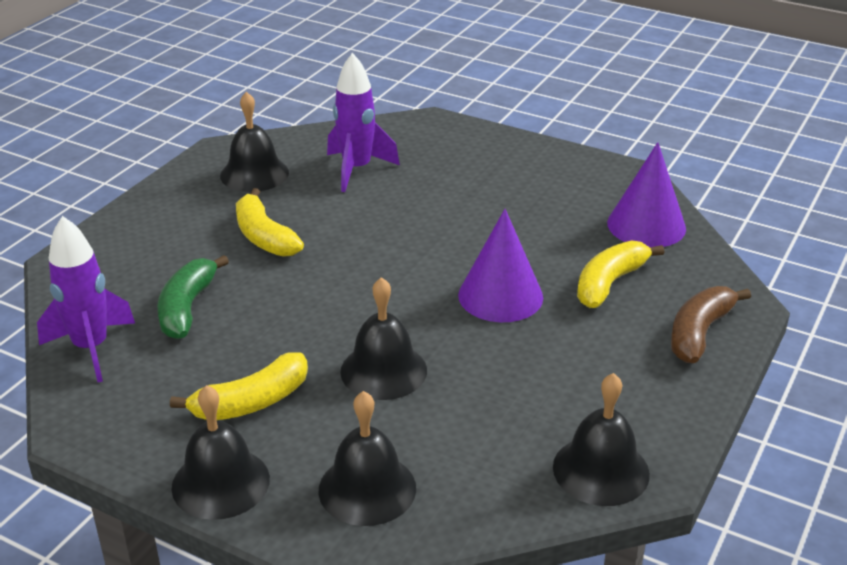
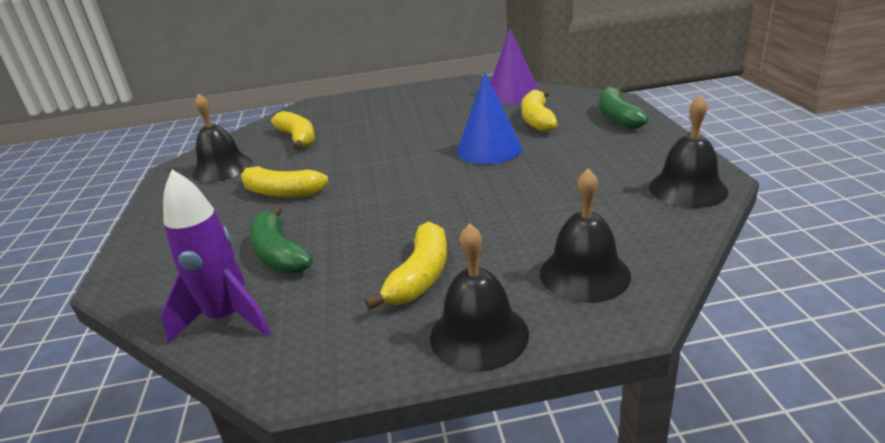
camera: 35 degrees left, 5 degrees down
(357, 170) = (298, 138): purple rocket -> yellow banana
(383, 370) = (482, 213): black bell -> none
(500, 296) = (489, 150): purple cone -> blue cone
(699, 333) = (617, 117): brown banana -> green banana

